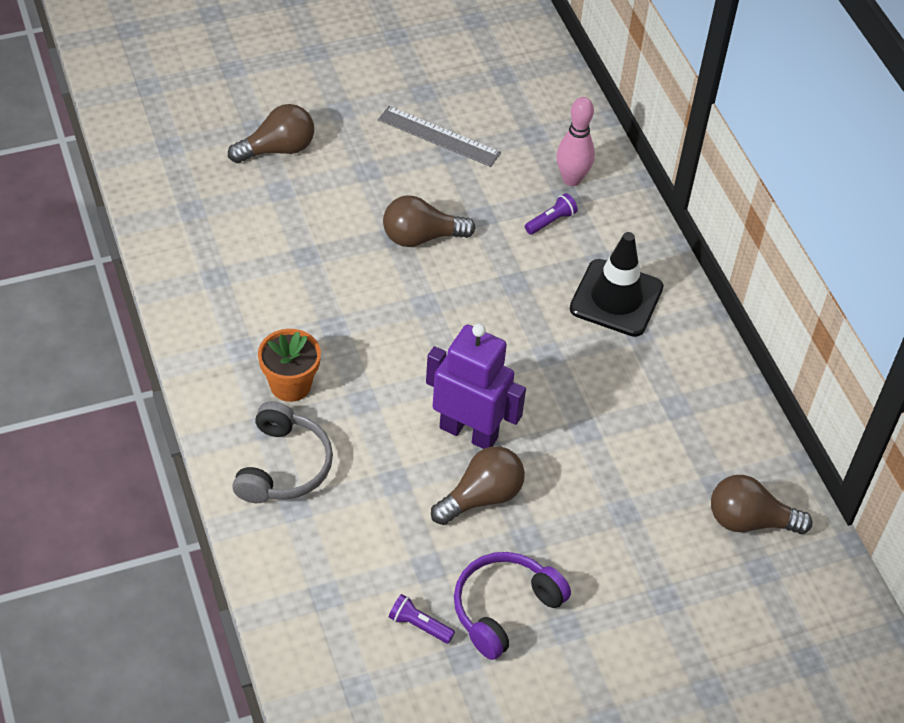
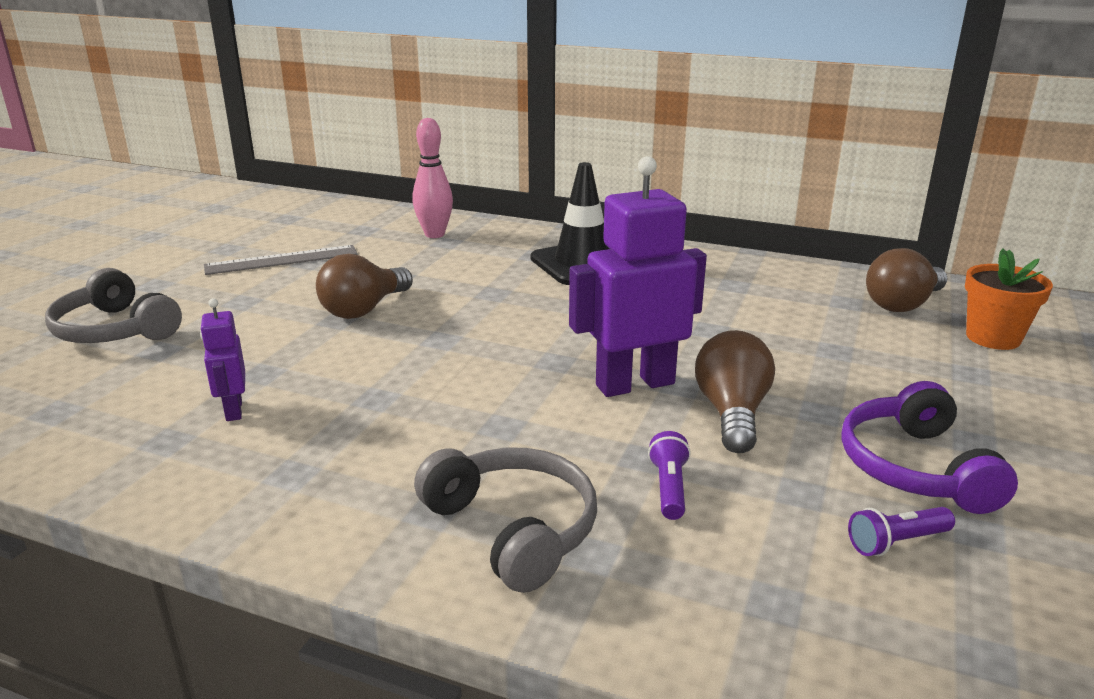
camera: 45 degrees left, 25 degrees down
(263, 278) = (233, 410): none -> purple robot
(277, 149) = (115, 330): brown light bulb -> grey headphones
(290, 385) = (403, 463): orange flower pot -> orange flower pot (993, 338)
(551, 221) = (458, 256): purple flashlight -> purple flashlight (669, 488)

